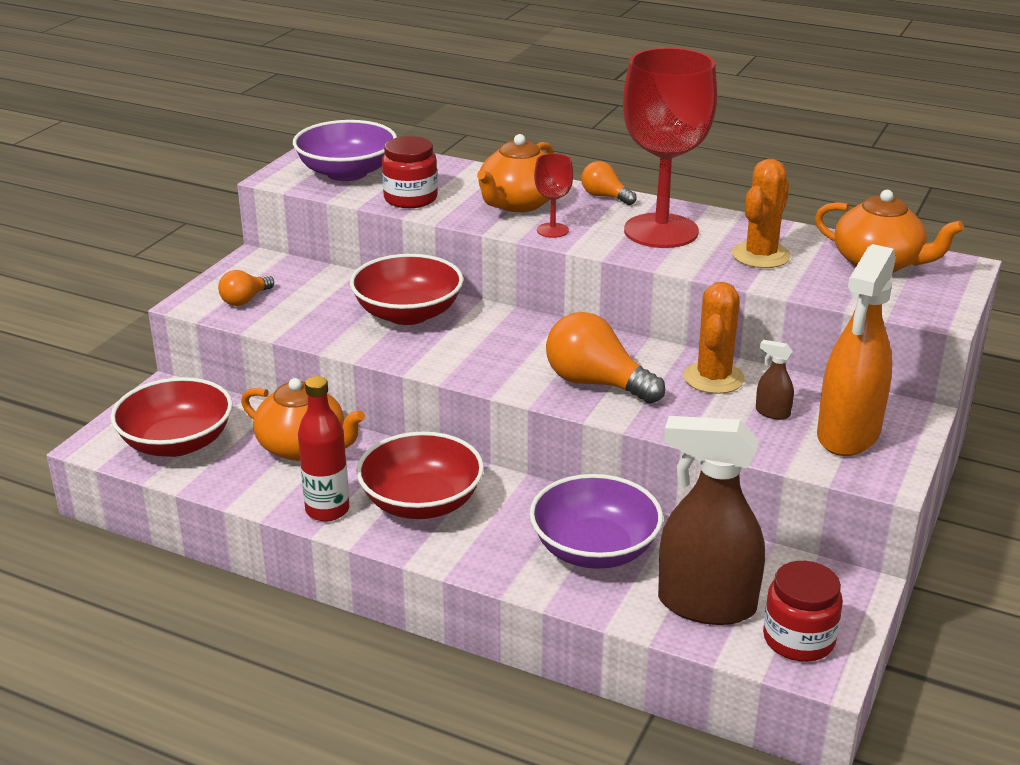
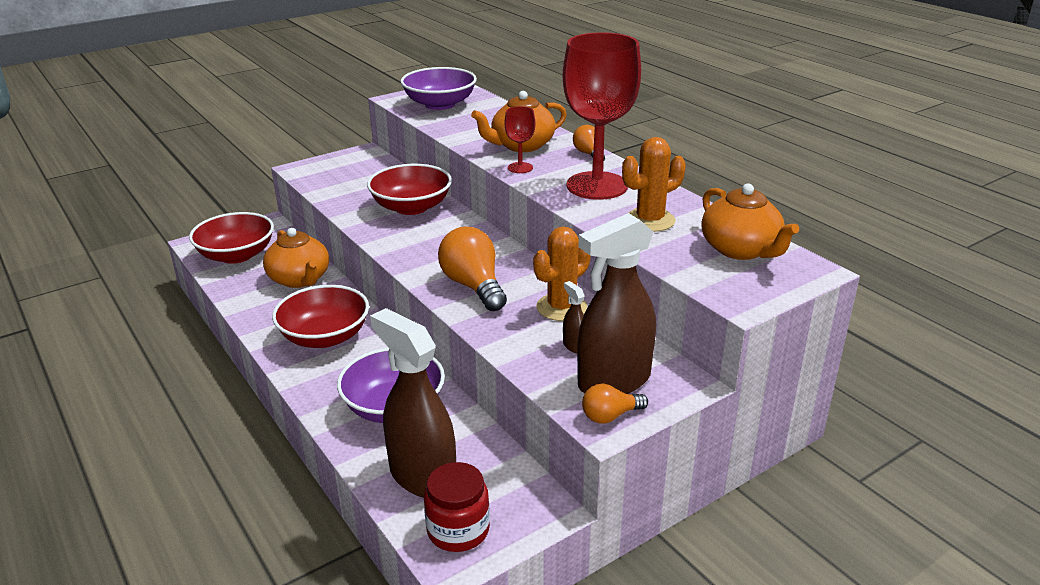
camera: 30 degrees right, 0 degrees up
(245, 300) = (329, 174): orange light bulb -> orange light bulb (610, 416)
(327, 510) = (266, 322): red bottle -> none
(410, 198) = (456, 128): red jar -> none
(848, 434) = (613, 381): orange spray bottle -> brown spray bottle

